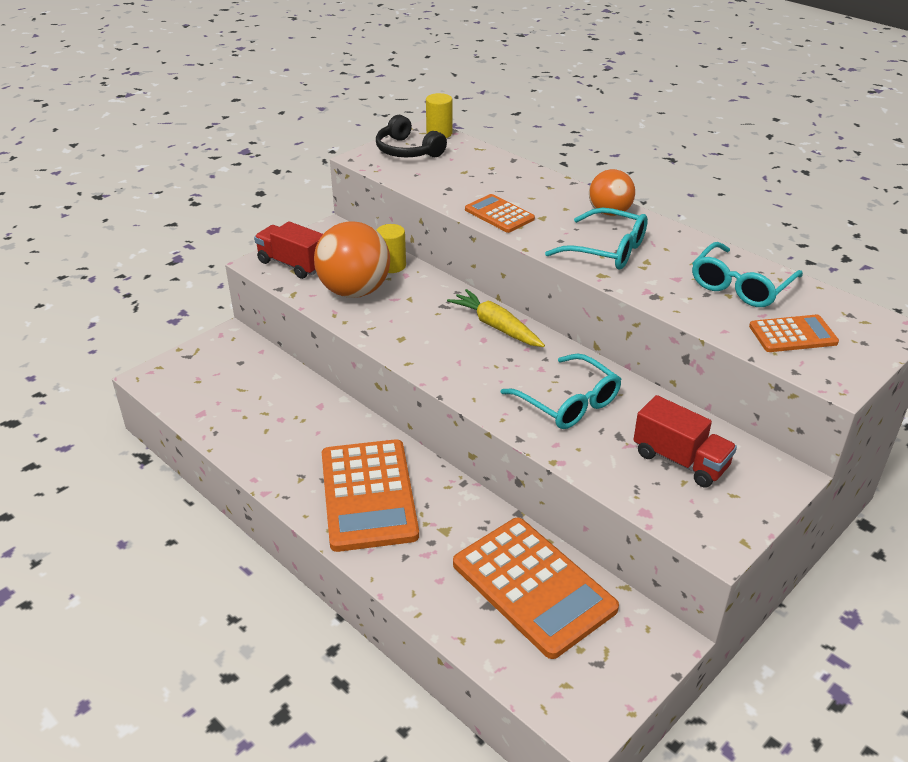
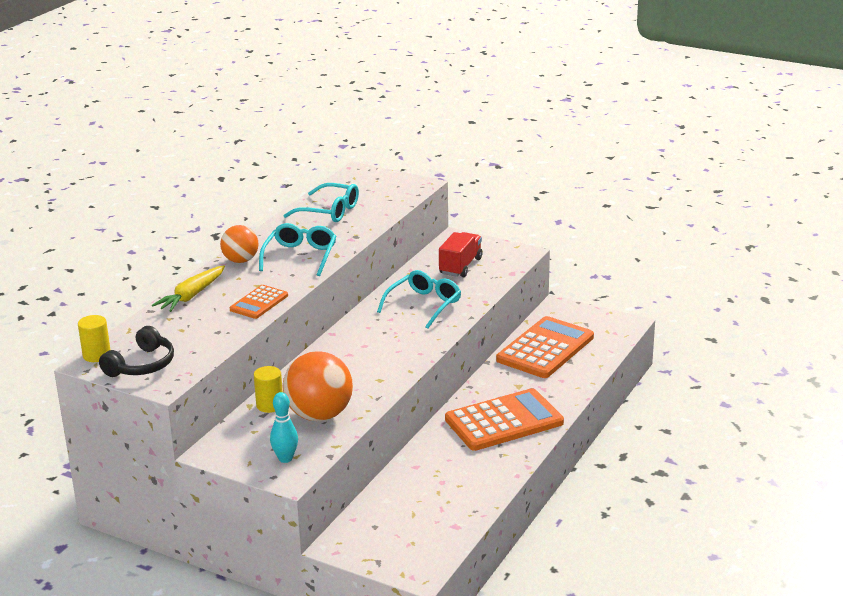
camera: 105 degrees left, 10 degrees down
(293, 264) = (285, 458): red truck -> turquoise bowling pin
(496, 327) = (345, 343): yellow carrot -> yellow carrot (192, 295)
(793, 335) = (380, 196): orange calculator -> none

